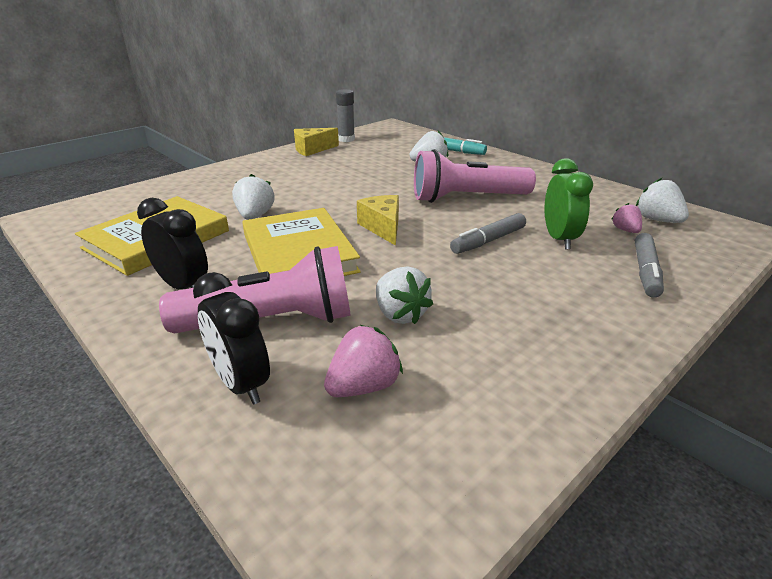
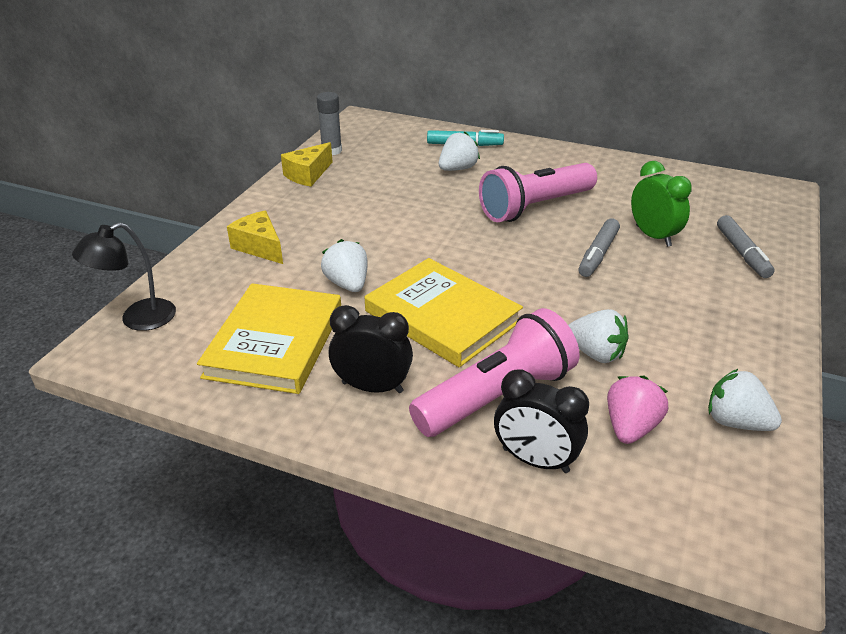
camera: 25 degrees left, 5 degrees up
(94, 205) = (138, 319): none -> black lamp
(383, 227) = (491, 264): yellow cheese -> yellow cheese (260, 247)
(625, 230) = (696, 212): pink strawberry -> none
(657, 220) = (712, 194): white strawberry -> white strawberry (735, 422)

